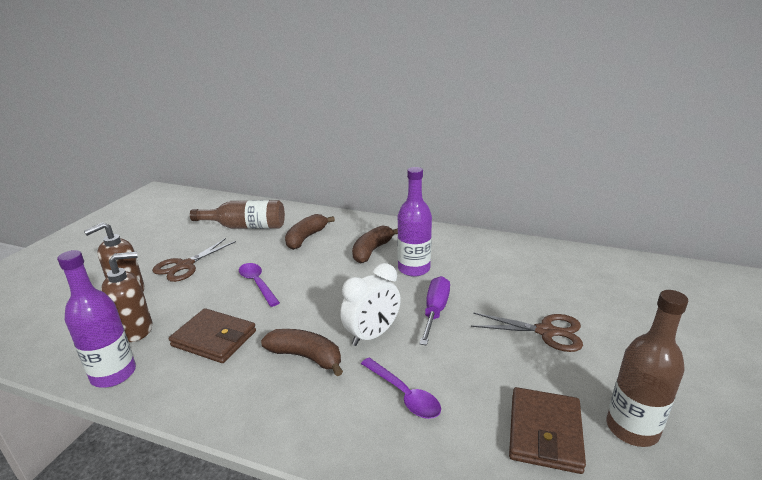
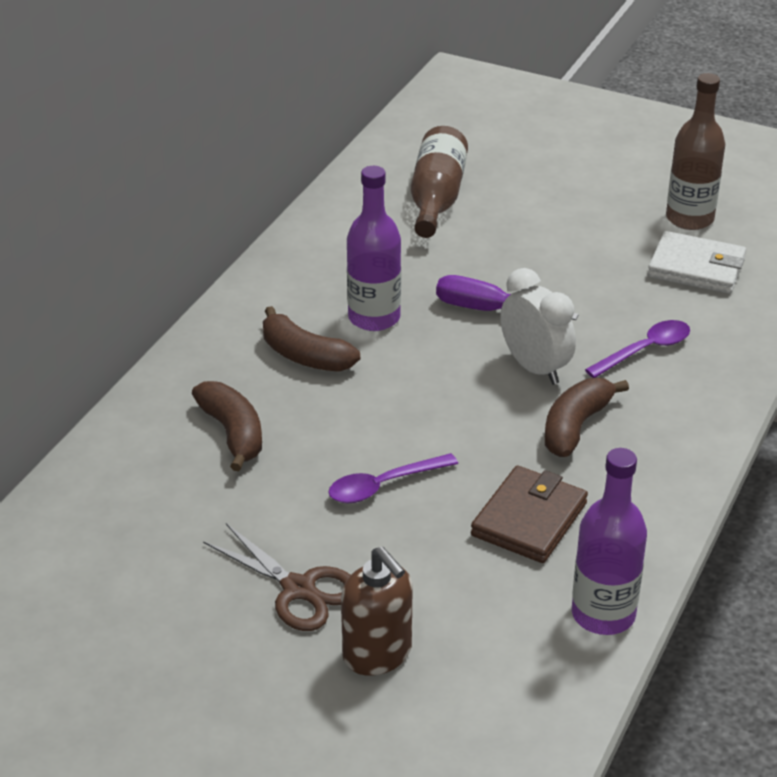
camera: 85 degrees left, 10 degrees up
(135, 330) = (498, 615): brown soap dispenser -> none
(245, 227) = (154, 520): brown bottle -> brown bottle (436, 198)
(306, 238) = (233, 433): brown banana -> brown banana turned 150 degrees counterclockwise
(545, 432) = (696, 268): brown wallet -> white wallet
(546, 331) = (540, 234): brown scissors -> none

